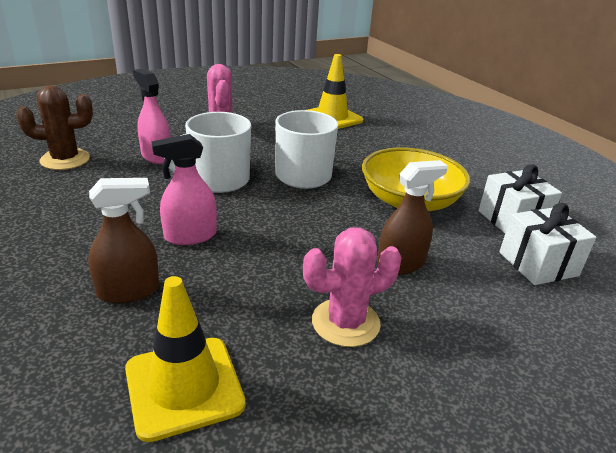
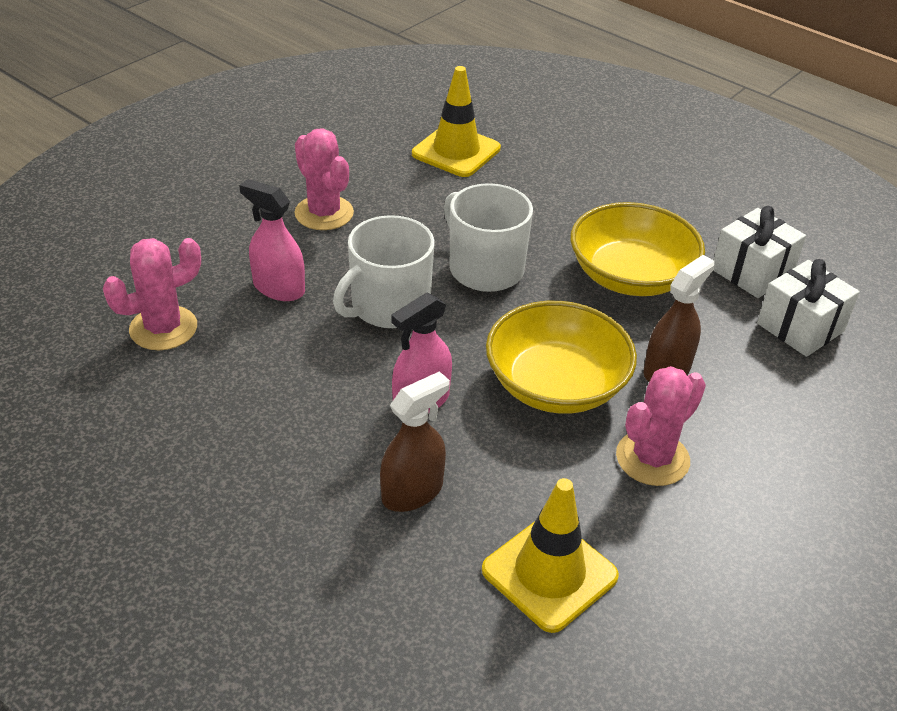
camera: 20 degrees left, 10 degrees up
(65, 159) = (163, 328): brown cactus -> pink cactus
(301, 251) = (556, 385): none -> yellow bowl

